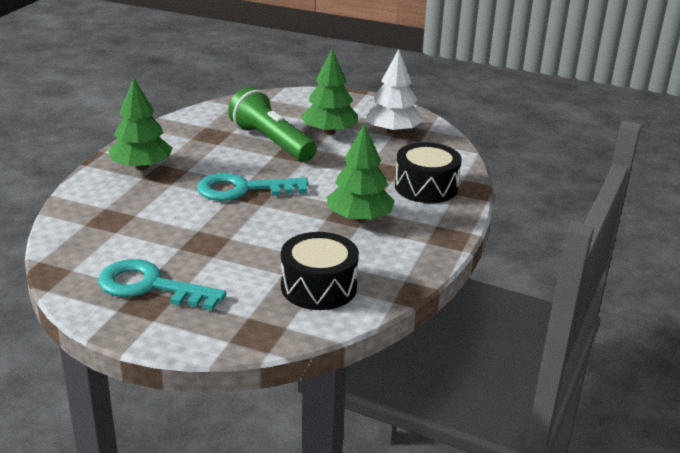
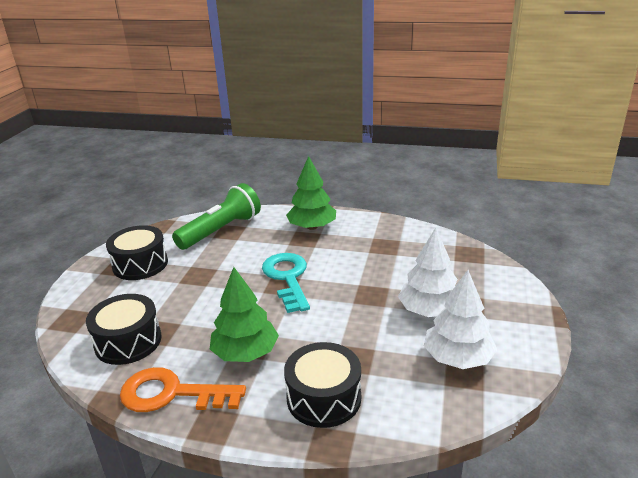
camera: 85 degrees right, 0 degrees up
(151, 286) = (140, 264): turquoise key -> black drum
(272, 142) = (386, 279): green flashlight -> green flashlight (221, 230)
(329, 132) = (429, 311): green tree -> white tree
(407, 257) = (172, 393): none -> orange key

